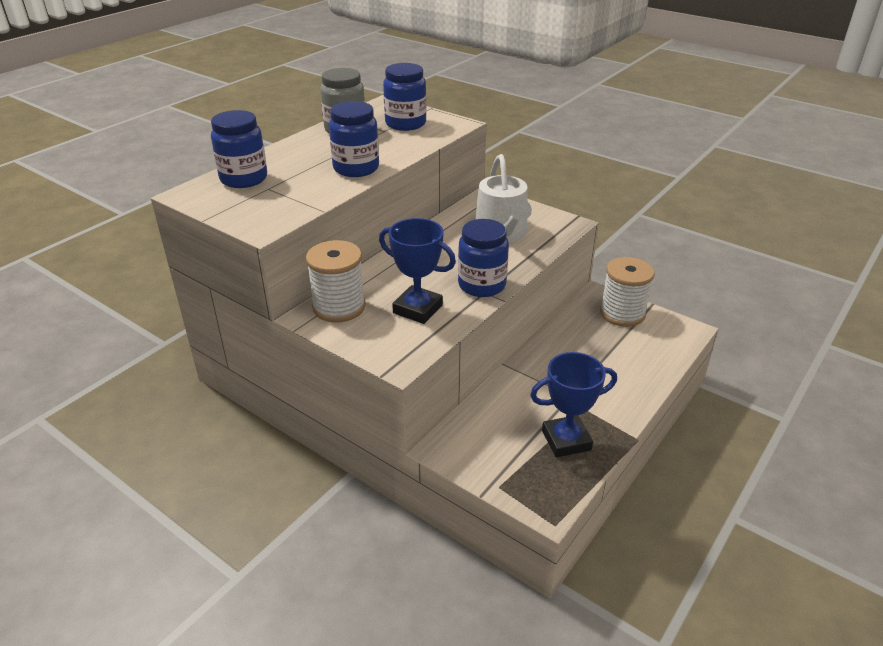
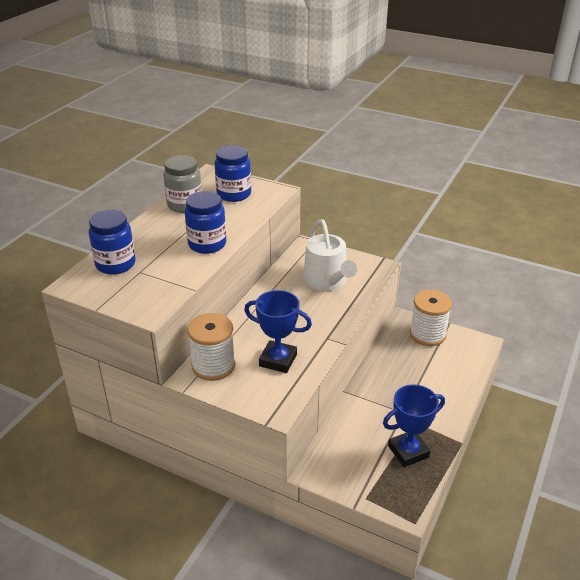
camera: 10 degrees left, 0 degrees up
(482, 285) = (323, 332): blue jar -> none

